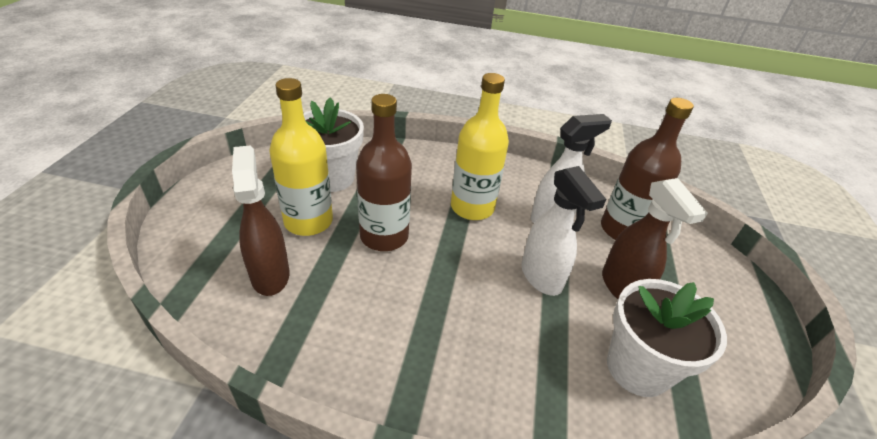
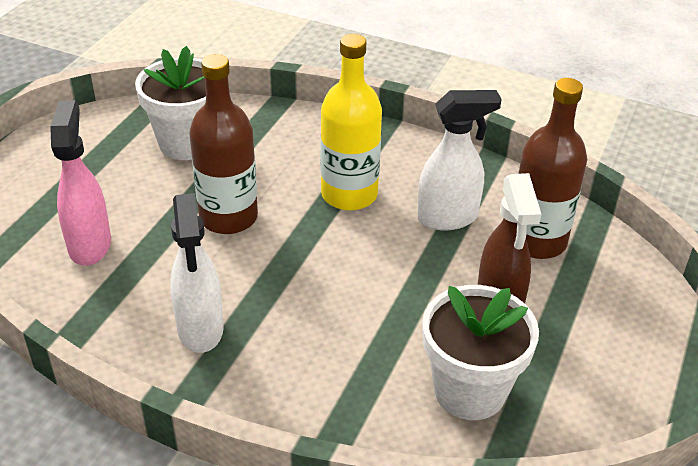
camera: 15 degrees right, 0 degrees up
(270, 275) = (90, 245): brown spray bottle -> pink spray bottle
(308, 221) = (146, 192): yellow bottle -> none
(541, 277) = (401, 284): white spray bottle -> white spray bottle (200, 330)

